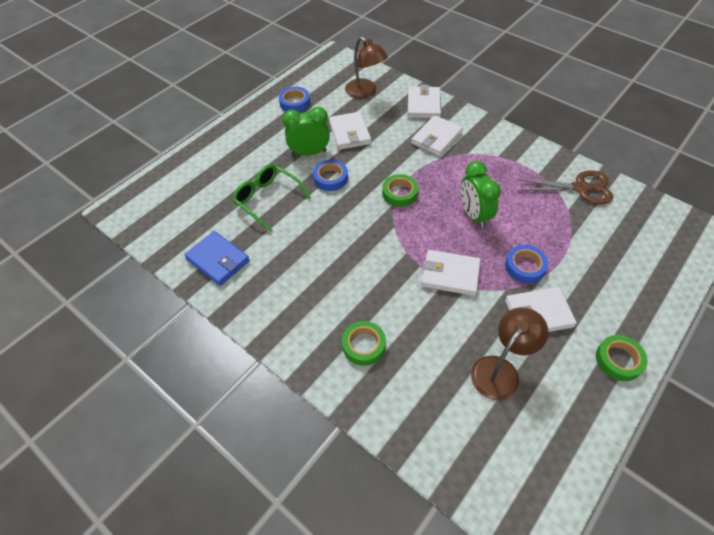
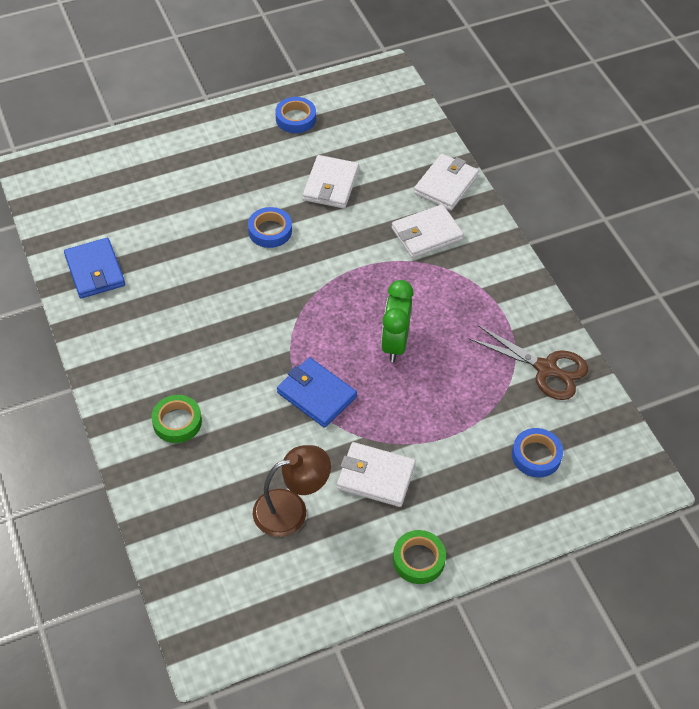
camera: 25 degrees right, 0 degrees up
(268, 200) = (187, 227): green glasses -> none
(309, 153) = (268, 190): green clock -> none
(365, 92) = (388, 139): brown lamp -> none
(399, 193) = (332, 282): green tape -> none
(450, 274) = (316, 394): white wallet -> blue wallet
(525, 266) = (403, 424): blue tape -> blue tape (536, 455)

